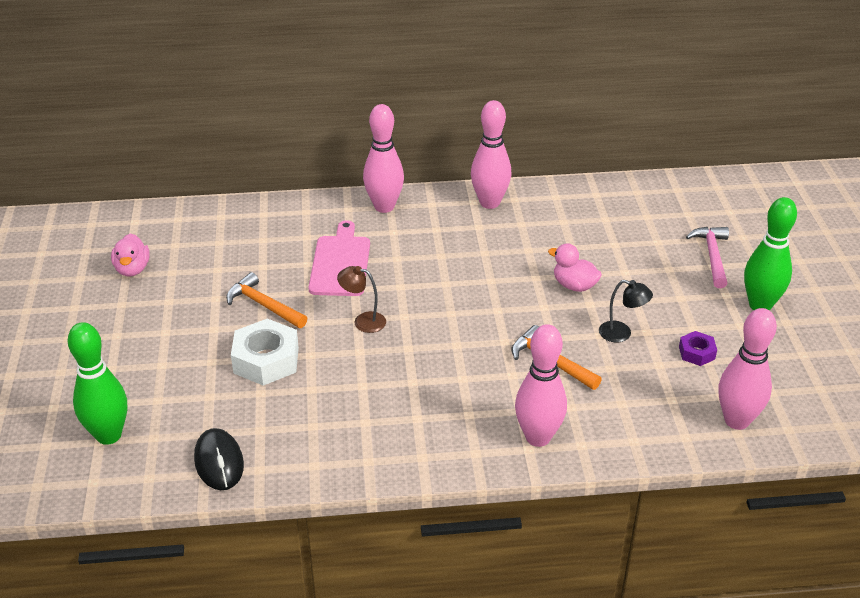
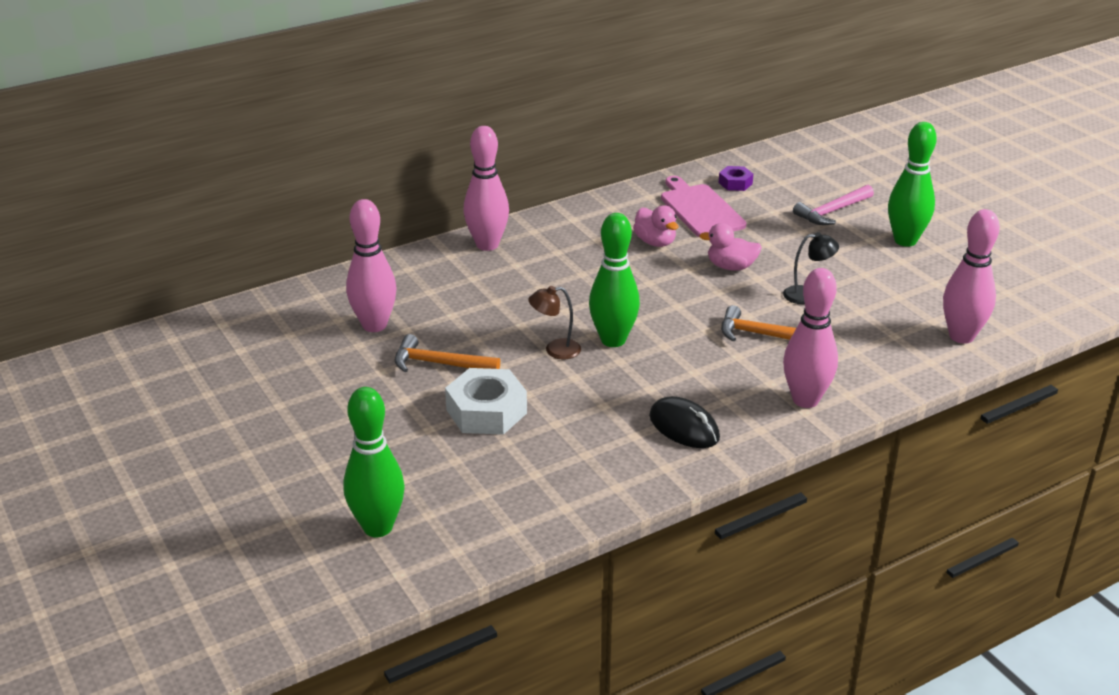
camera: 25 degrees left, 5 degrees down
(132, 269) = (262, 369): pink duck -> pink duck (655, 242)
(219, 462) = (518, 514): black mouse -> black mouse (684, 427)
(340, 263) = (486, 306): pink cutting board -> pink cutting board (700, 209)
(417, 326) = (613, 340): none -> green bowling pin
(489, 203) = (590, 216): pink bowling pin -> pink bowling pin (374, 325)
(696, 353) = (884, 293): purple nut -> purple nut (735, 183)
(712, 256) = (832, 212): pink hammer -> pink hammer turned 105 degrees counterclockwise

